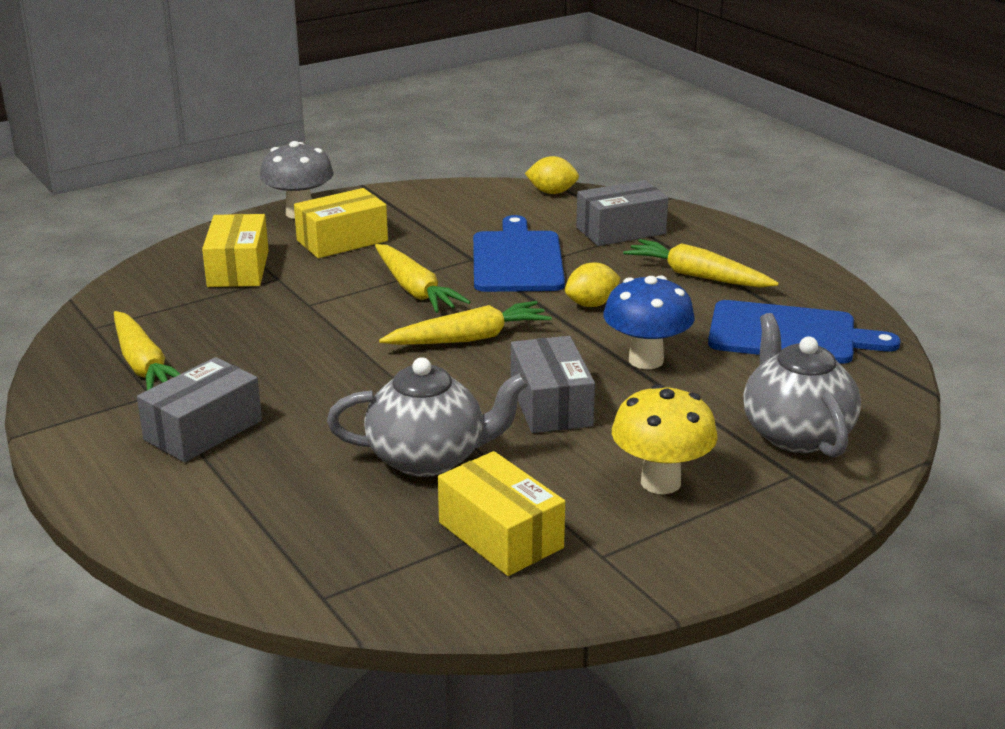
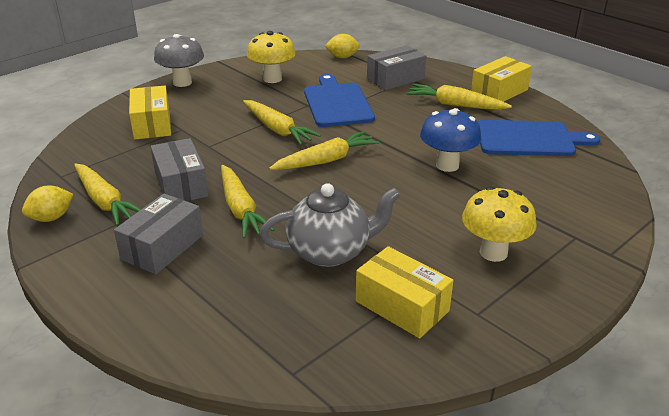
camera: 10 degrees left, 5 degrees up
(324, 392) = (240, 209): none -> yellow carrot
(342, 241) = (217, 99): yellow box -> yellow box (499, 92)
(433, 217) = (272, 79): none -> yellow mushroom
(551, 405) = (398, 203): grey box -> grey box (181, 184)
(591, 304) = (397, 130): yellow lemon -> yellow lemon (51, 218)
(795, 434) = (564, 208): grey teapot -> none

